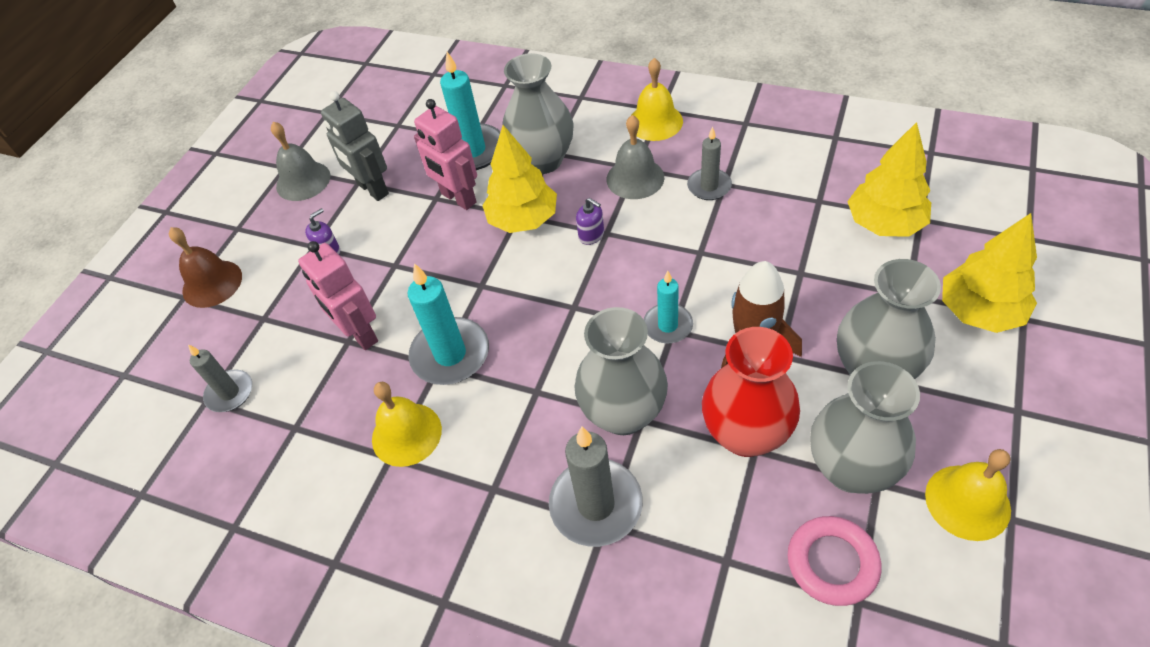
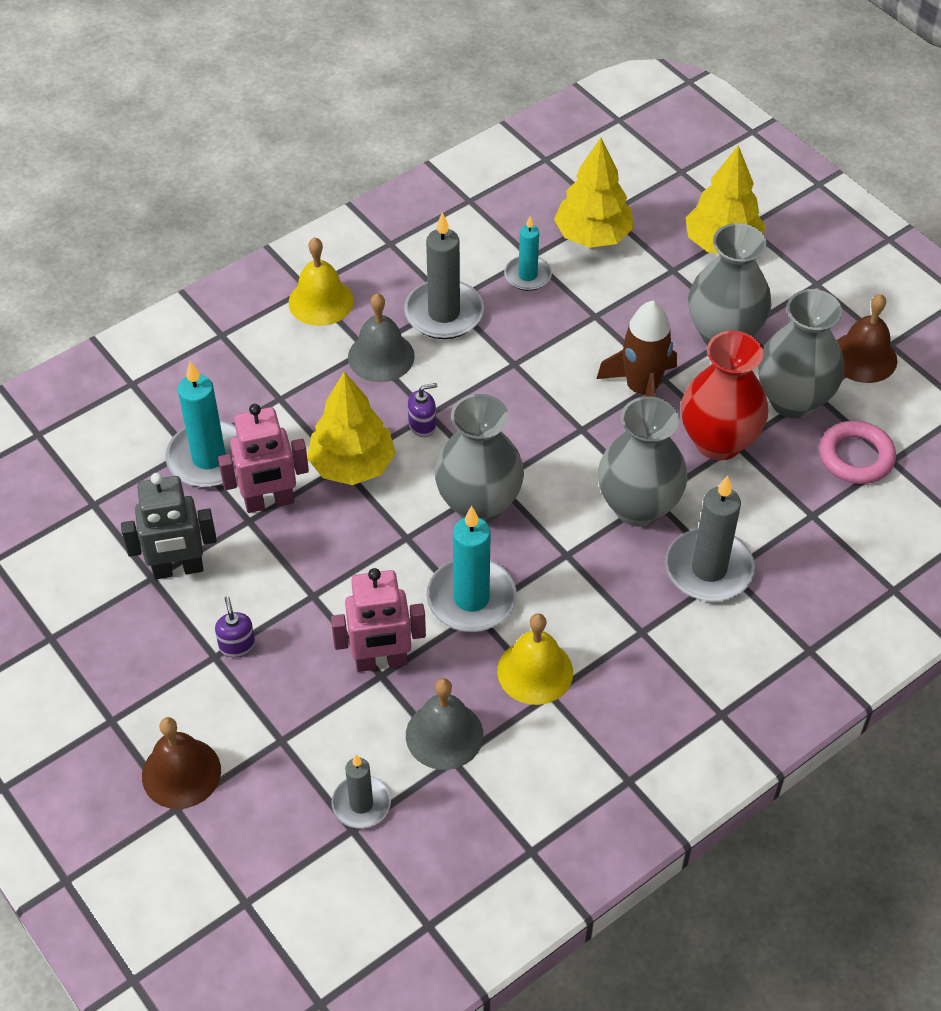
camera: 65 degrees left, 0 degrees up
(303, 181) = (95, 628): grey bell -> grey bell (444, 735)
(543, 160) = (285, 410): grey vase -> grey vase (479, 504)
(668, 325) = (574, 429): turquoise candle -> turquoise candle (527, 275)
(709, 186) = (444, 313): grey candle -> grey candle, size x1.64
(967, 502) = (863, 357): yellow bell -> brown bell

